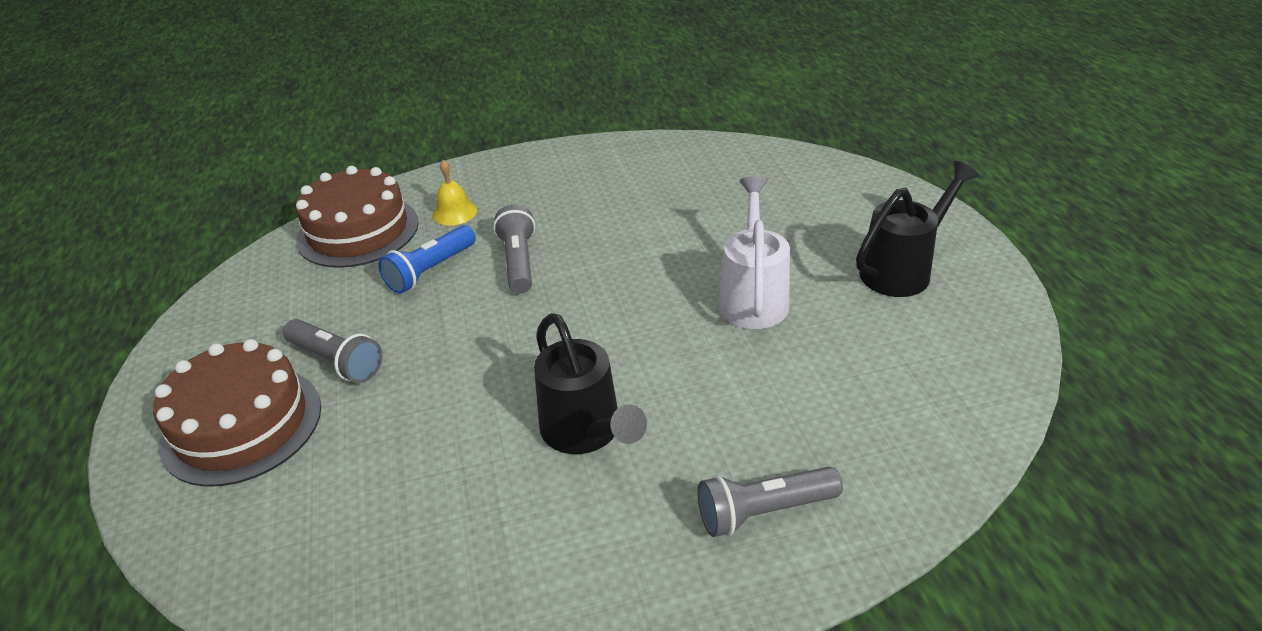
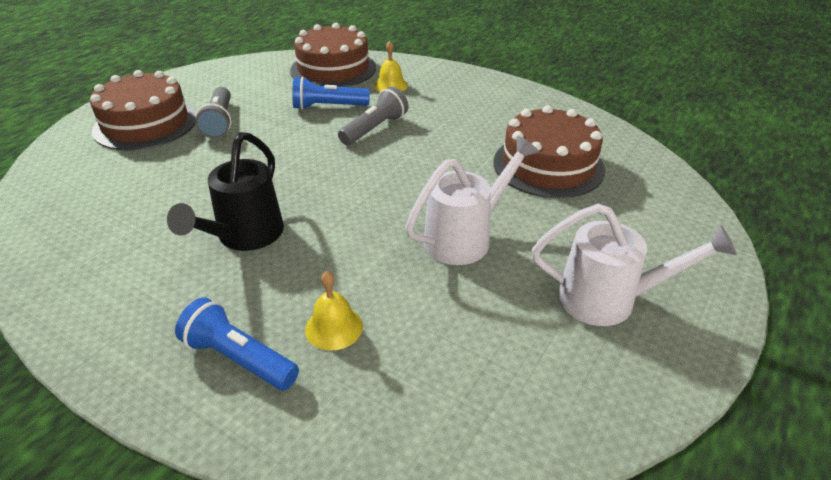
camera: 45 degrees right, 0 degrees up
(713, 201) = (548, 165): none -> brown cake
(763, 511) = (239, 358): grey flashlight -> blue flashlight
(784, 431) = (334, 327): none -> yellow bell
(902, 270) = (608, 300): black watering can -> white watering can

